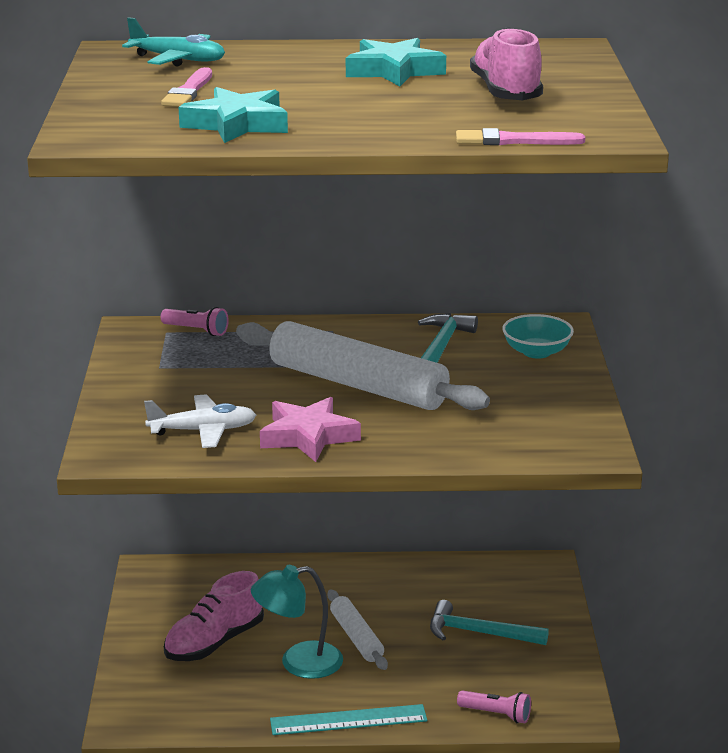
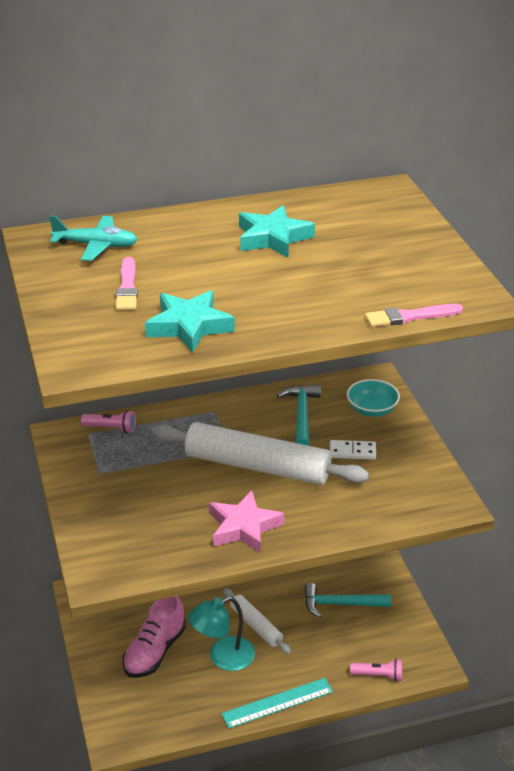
camera: 15 degrees left, 10 degrees up
(203, 431) = (162, 536): white plane -> none
(488, 387) = (352, 452): none -> white domino
(506, 92) = (371, 255): pink shoe -> none

